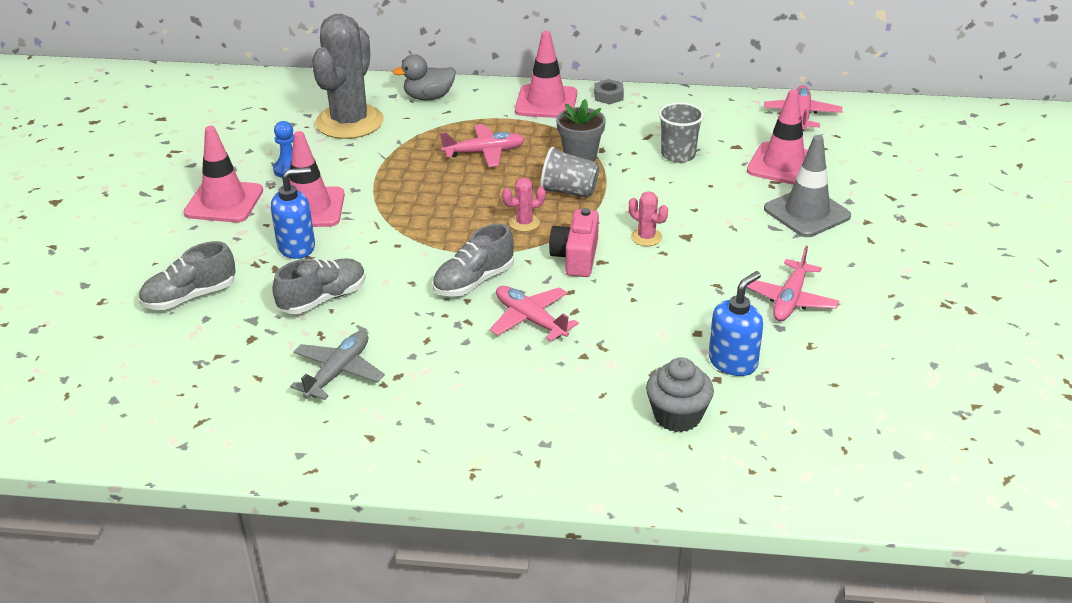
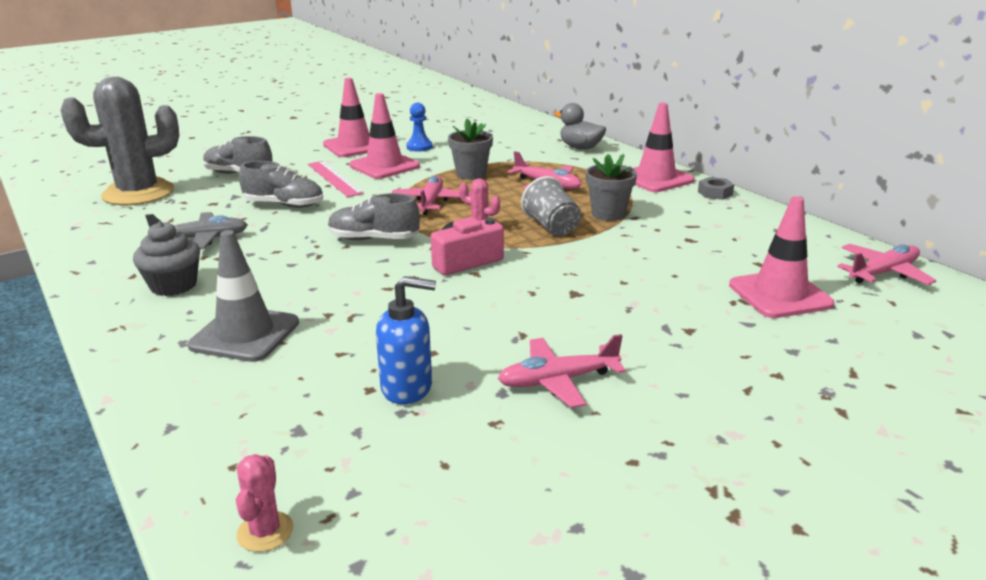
camera: 50 degrees right, 10 degrees down
(297, 247) = (334, 178): blue soap dispenser -> pink ruler
(349, 122) = (504, 141): grey cactus -> grey cactus (138, 193)
(403, 175) = (471, 174): none -> grey flower pot
(530, 319) = (351, 276): pink plane -> pink plane (431, 202)
(646, 237) = (542, 277): pink cactus -> pink cactus (265, 531)
(677, 416) = (285, 390): grey cupcake -> grey cupcake (173, 285)
(678, 155) = (691, 246): grey cup -> none
(807, 213) = (724, 335): grey traffic cone -> grey traffic cone (245, 334)

